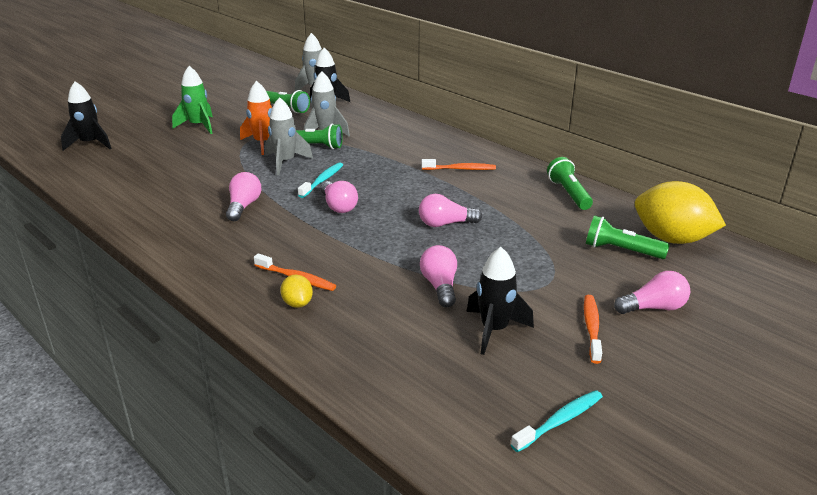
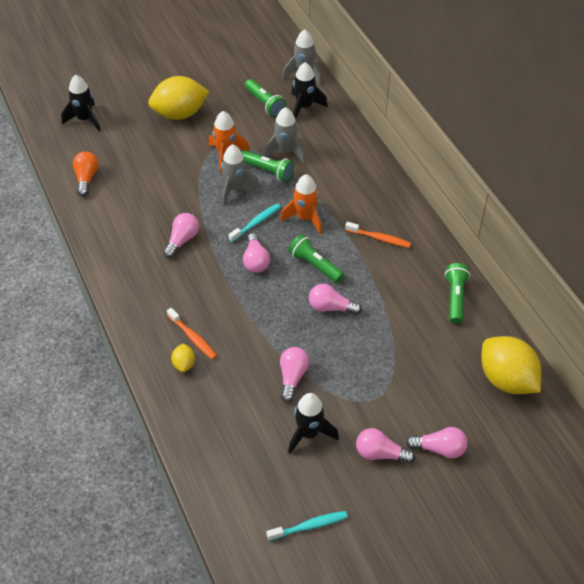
camera: 20 degrees right, 20 degrees up
(106, 182) = (86, 178): none -> orange light bulb
(198, 126) = (180, 114): green rocket -> yellow lemon
(374, 169) = (305, 218): none -> orange rocket
(591, 328) = (380, 453): orange toothbrush -> pink light bulb
(621, 250) = (455, 380): green flashlight -> green flashlight (315, 265)

